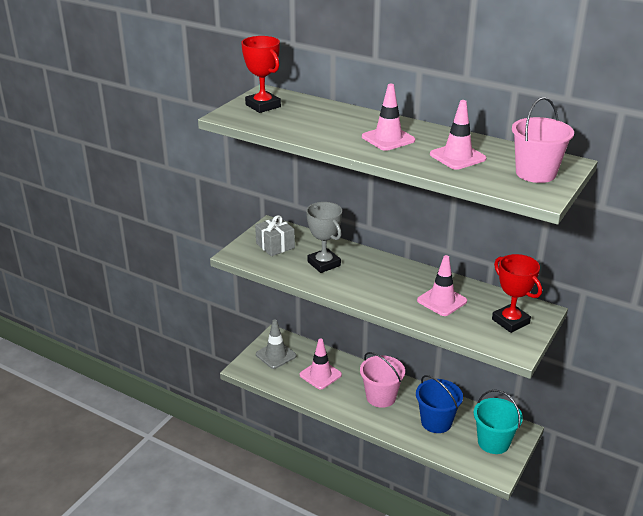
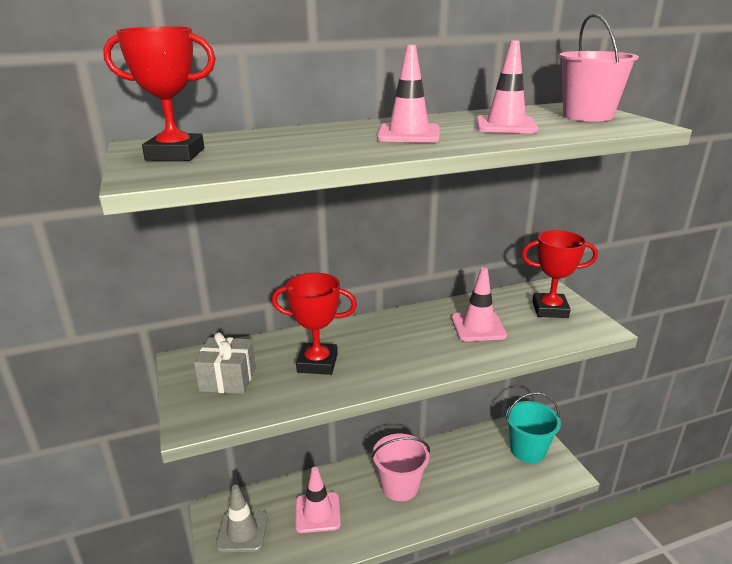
camera: 50 degrees left, 5 degrees down
(324, 264) = (317, 363): grey trophy -> red trophy
(436, 422) = (470, 469): blue bucket -> none

